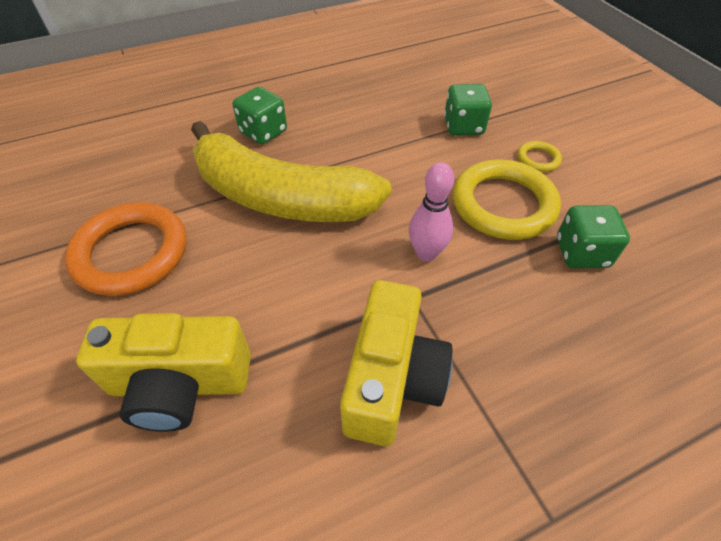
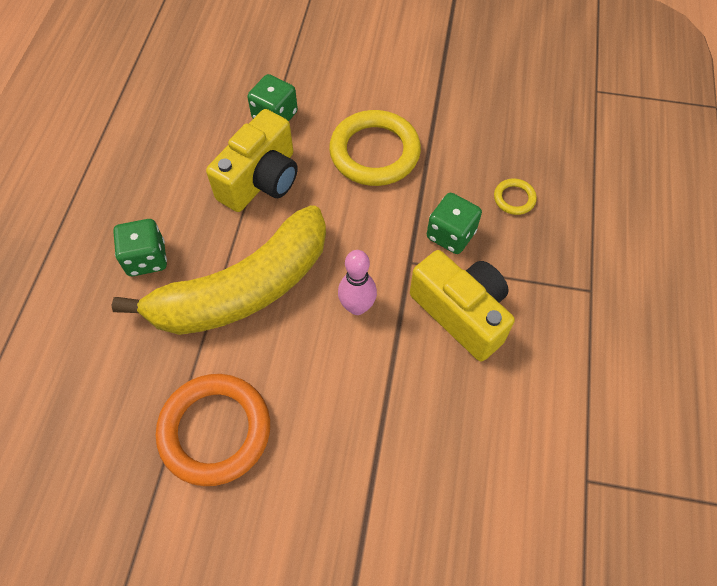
camera: 55 degrees left, 10 degrees up
(180, 384) = (375, 444): yellow camera -> yellow camera (261, 180)
(426, 253) = (380, 228): pink bowling pin -> pink bowling pin (357, 307)
(538, 159) = (350, 99): yellow ring -> yellow ring (514, 198)
(581, 253) = (448, 143): green dice -> green dice (451, 235)

